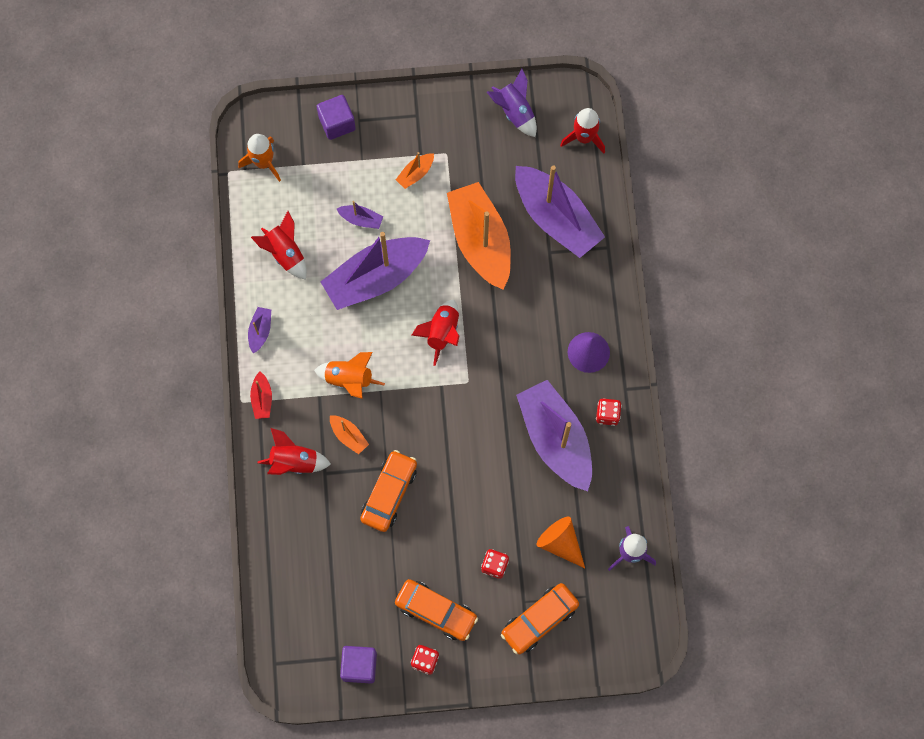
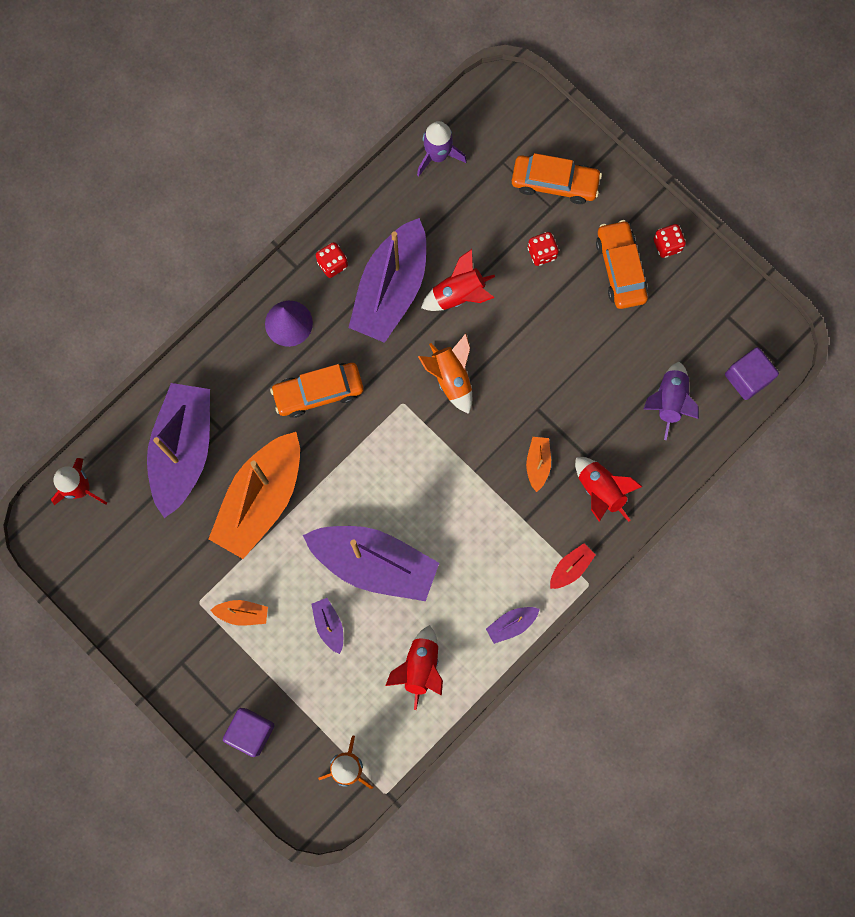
camera: 130 degrees left, 5 degrees up
(349, 380) = (488, 506): orange rocket -> orange rocket (451, 378)
(359, 666) = (718, 292): purple cube -> purple cube (747, 378)
(389, 493) = (557, 388): orange car -> orange car (318, 392)
(442, 333) = (376, 462): red rocket -> red rocket (459, 295)
(514, 112) = (104, 573): purple rocket -> purple rocket (669, 401)
(560, 543) = (477, 216): orange cone -> none

